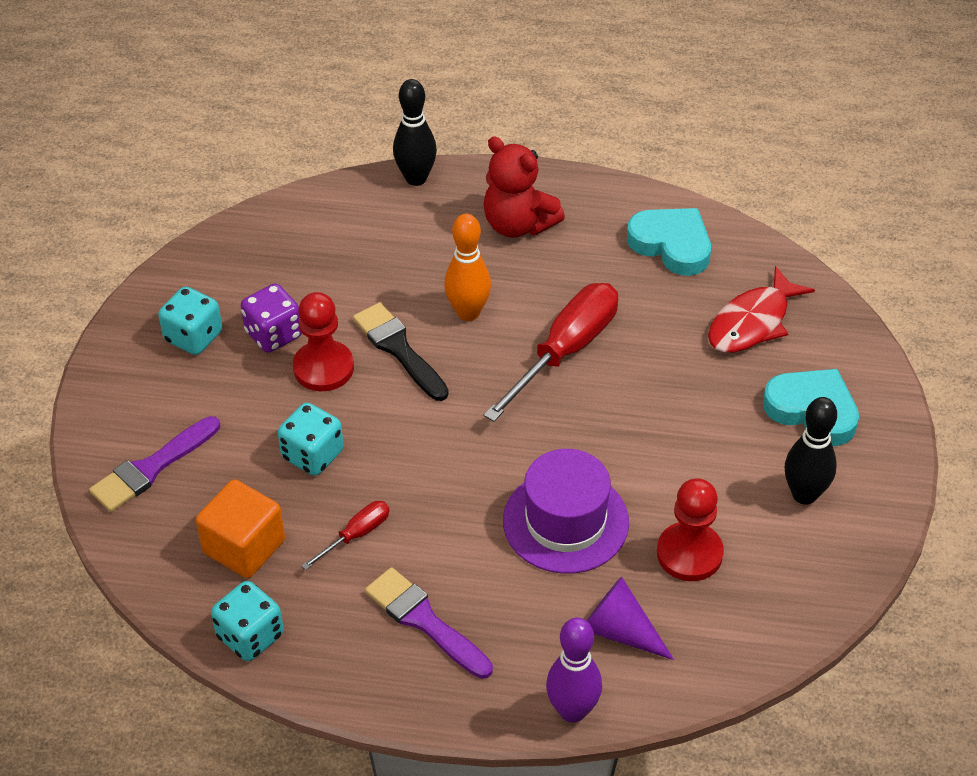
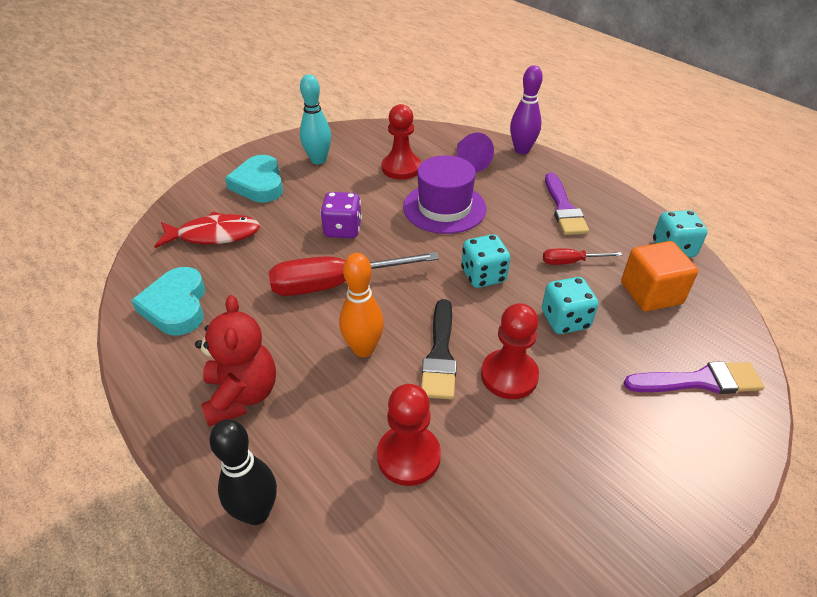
camera: 140 degrees left, 5 degrees down
(193, 337) = (604, 478): turquoise dice -> turquoise dice (483, 276)
(274, 334) = (528, 431): purple dice -> purple dice (343, 229)
(349, 264) = (408, 456): none -> red pawn
(804, 494) = (318, 160): black bowling pin -> turquoise bowling pin

